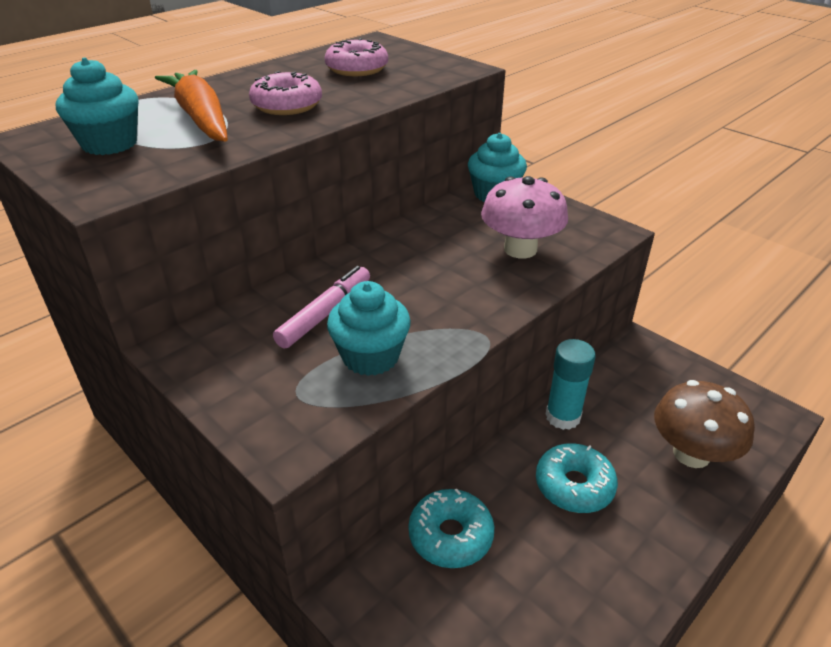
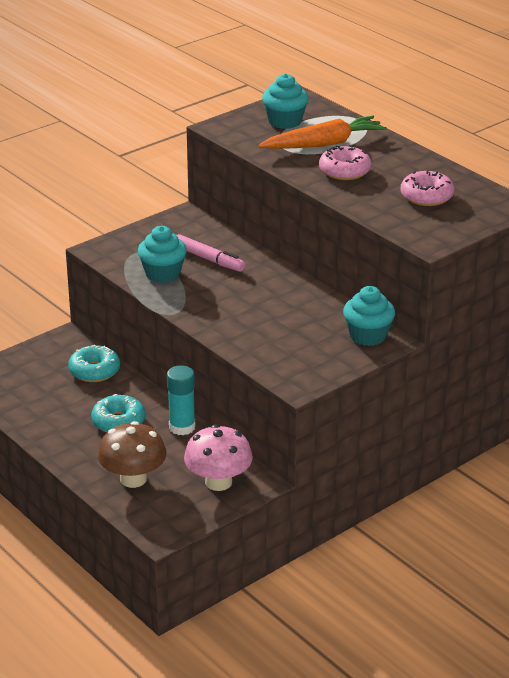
camera: 95 degrees right, 5 degrees down
(520, 249) = (275, 338): pink mushroom -> pink mushroom (218, 482)

